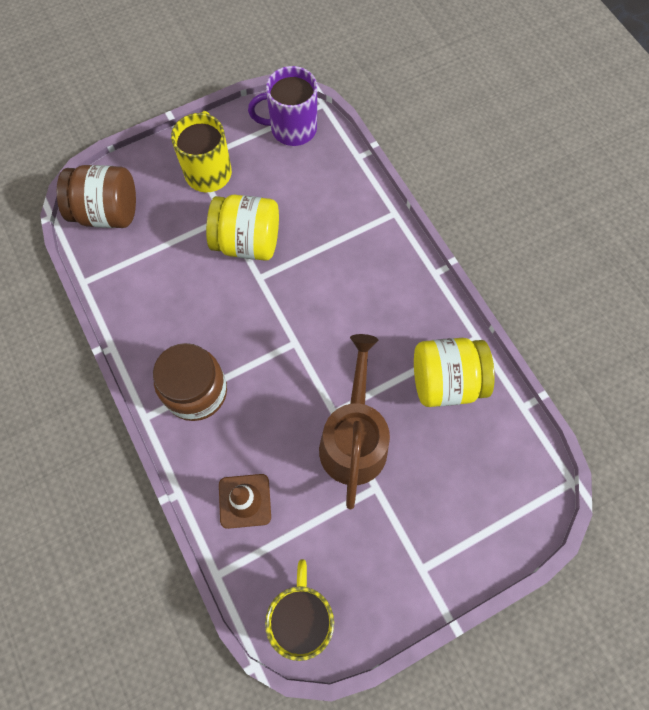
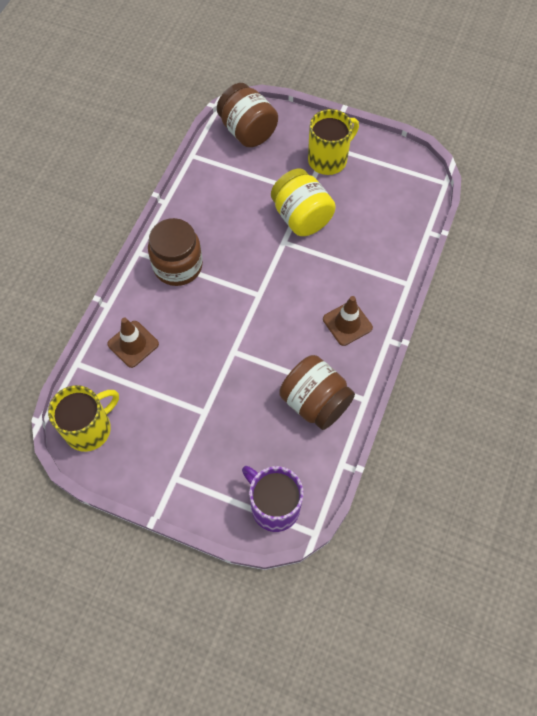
camera: 50 degrees right, 5 degrees down
(292, 128) = (408, 179): purple mug -> purple mug (274, 506)
(354, 439) = (225, 375): brown watering can -> none
(391, 292) = (347, 323): none -> brown traffic cone
(446, 381) = (315, 402): yellow jar -> brown jar

